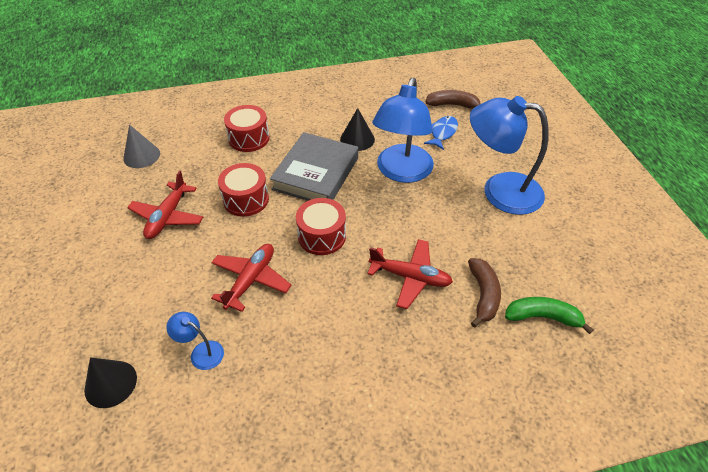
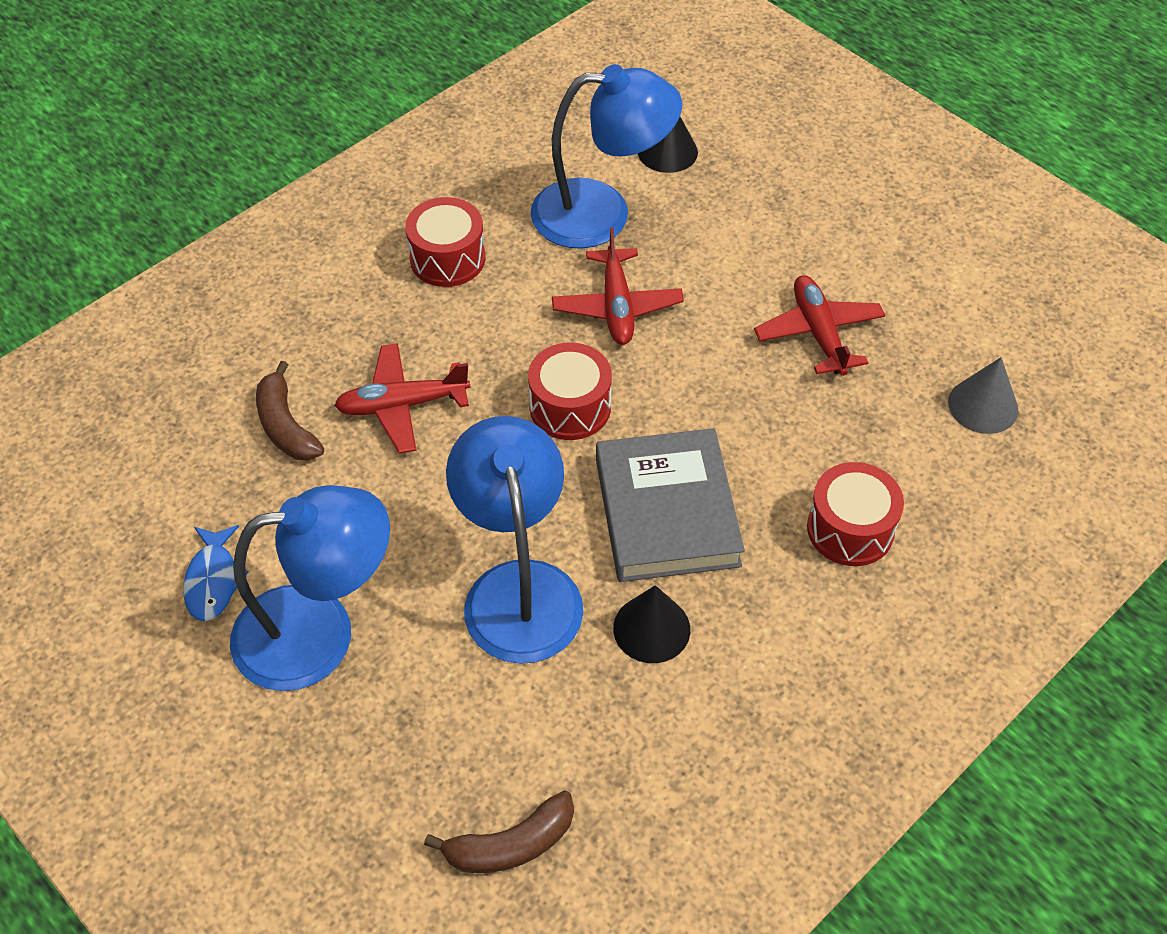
camera: 150 degrees right, 5 degrees up
(201, 352) = (601, 213): blue lamp -> blue lamp, size x2.31
(246, 199) = (735, 411): red drum -> red drum (447, 258)
(442, 133) = (491, 735): blue fish -> blue fish (213, 580)
(542, 317) = (192, 432): green banana -> none

